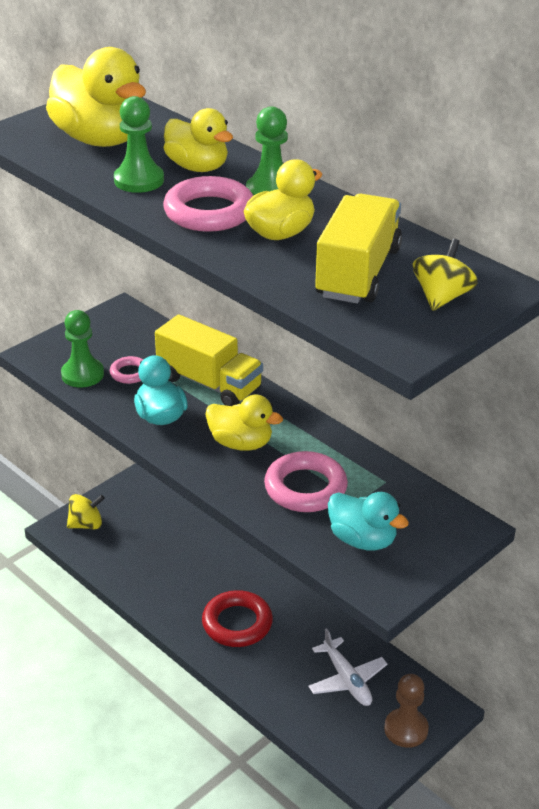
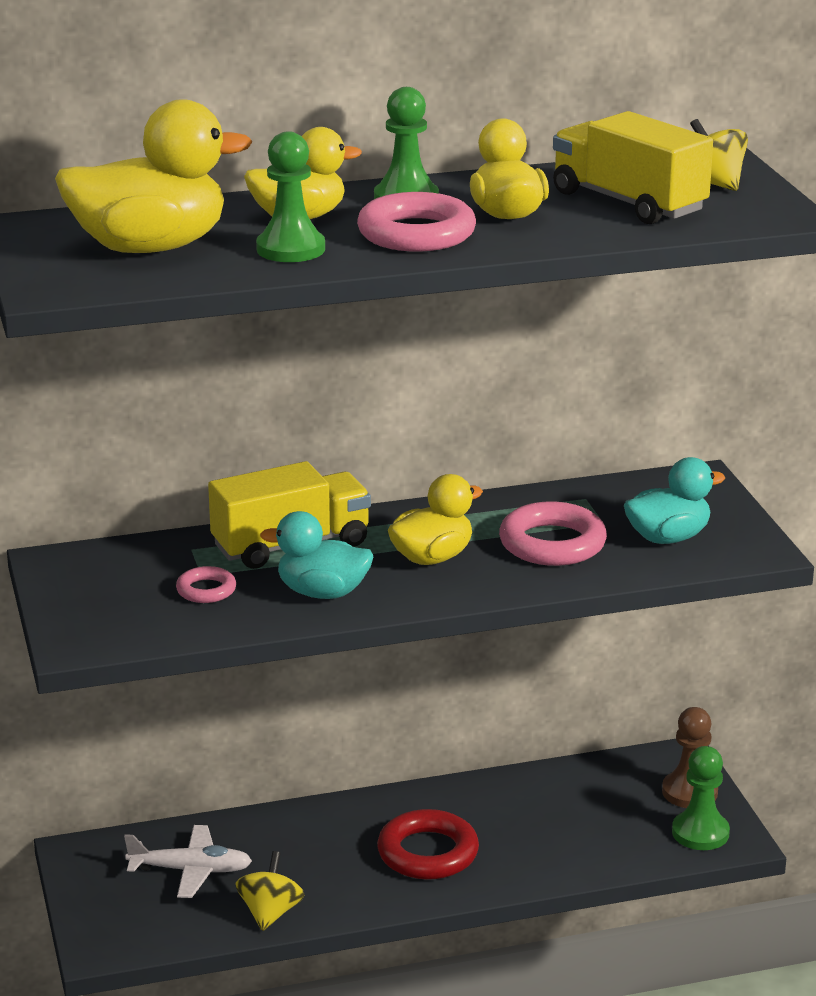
camera: 60 degrees left, 10 degrees down
(82, 374) = (169, 622): green pawn -> green pawn (700, 833)
(86, 524) = (119, 920): yellow spinning top -> yellow spinning top (270, 913)
(347, 680) = (587, 805): white plane -> white plane (191, 870)

